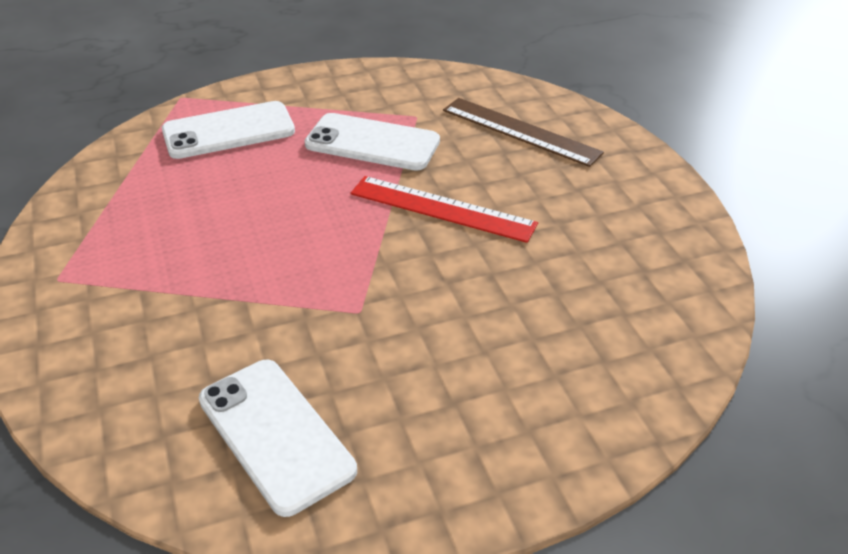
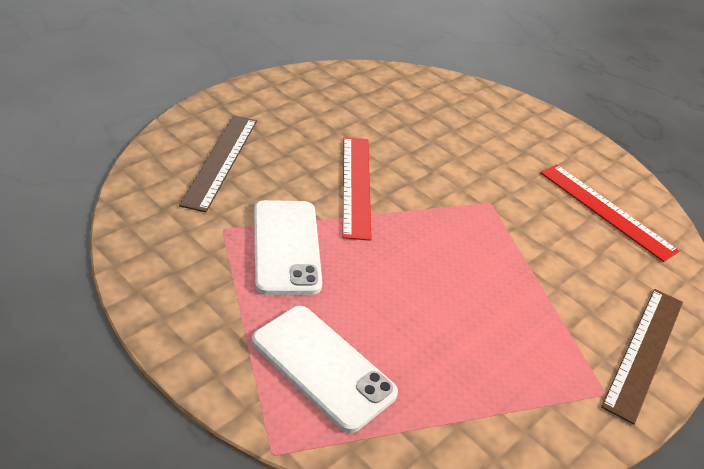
camera: 120 degrees left, 0 degrees up
(63, 336) = (644, 351): none -> brown ruler
(276, 434) = (606, 211): white phone -> red ruler

